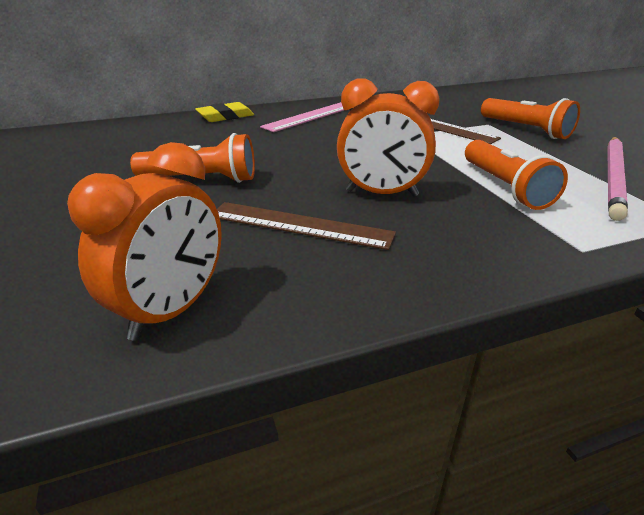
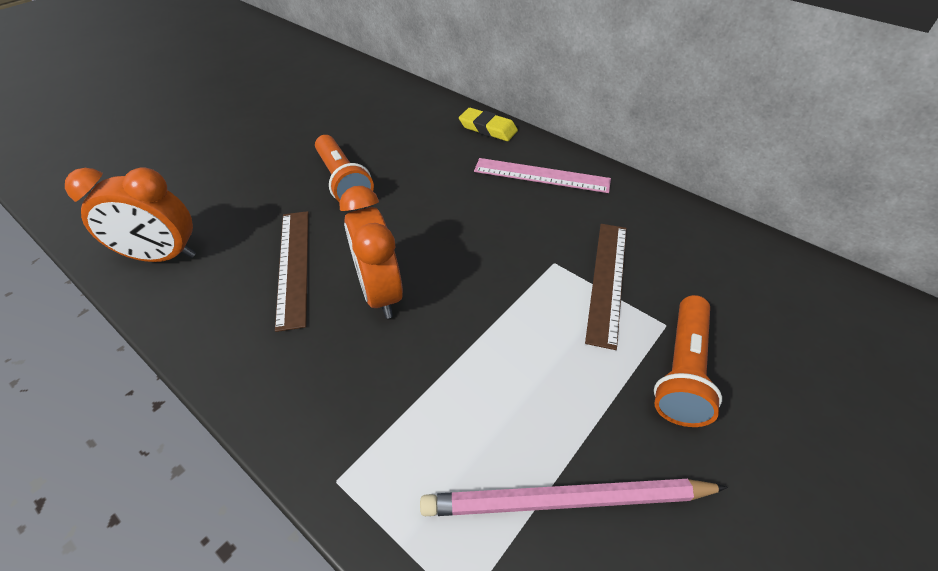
camera: 60 degrees right, 15 degrees up
(505, 187) = (455, 385): orange flashlight -> none

